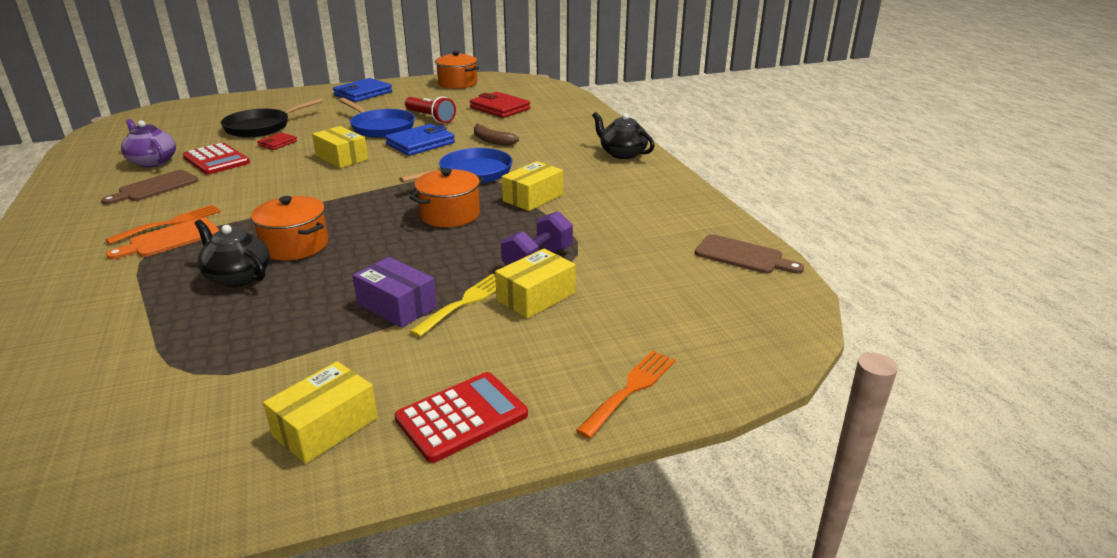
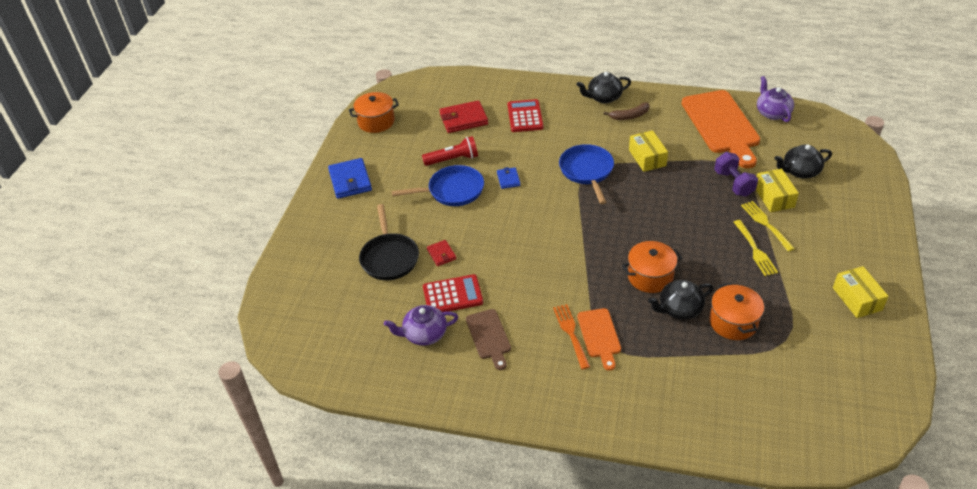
camera: 55 degrees left, 15 degrees up
(341, 158) = (505, 225): yellow box -> none
(397, 306) = (755, 250): purple box -> yellow fork
(420, 144) = (508, 179): blue wallet -> blue wallet, size x0.54
(450, 215) = (649, 199): orange pot -> orange pot (733, 322)
(461, 417) = (868, 253): red calculator -> red calculator (525, 116)
(492, 141) = (532, 144): brown banana -> brown banana (629, 116)
(624, 306) = (800, 171): none -> black teapot
(630, 390) = (872, 197): orange fork -> none
(660, 227) = (721, 125): none -> orange cutting board
(743, 256) = (772, 113): brown cutting board -> purple teapot

